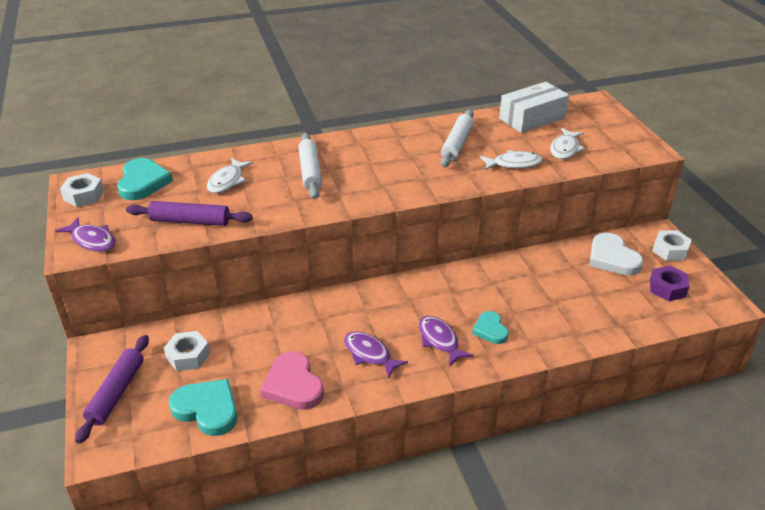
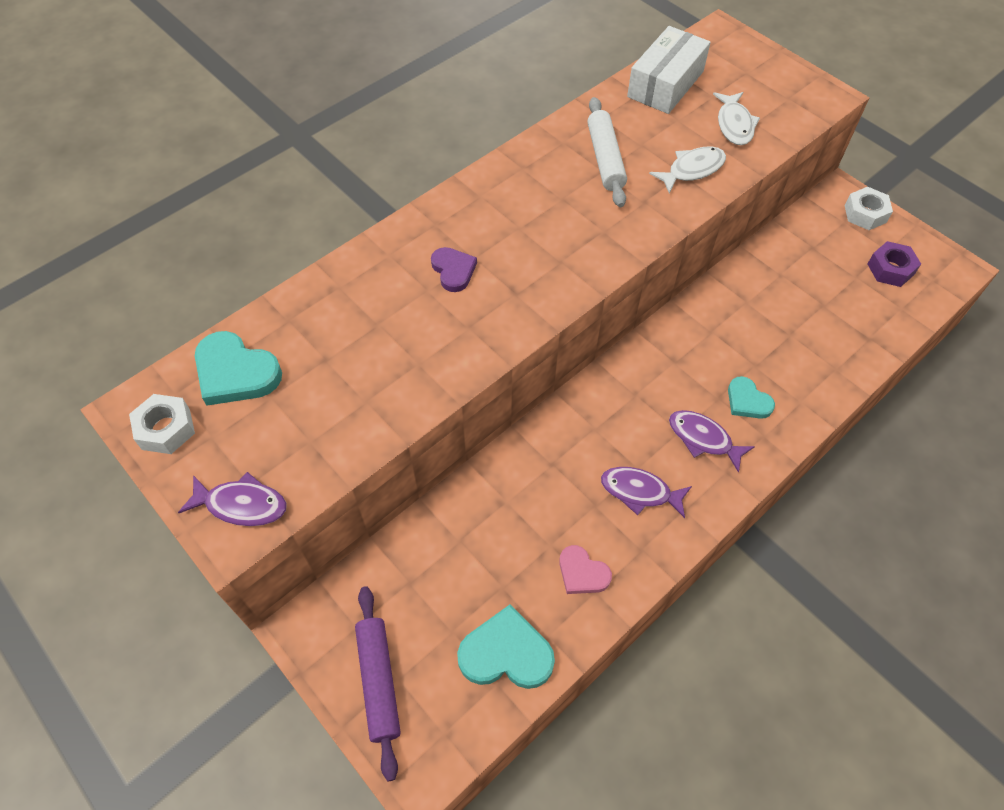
camera: 25 degrees left, 20 degrees up
(143, 182) = (236, 372): turquoise heart -> turquoise heart turned 150 degrees clockwise
(188, 356) = (429, 588): white nut -> none
(190, 221) = (355, 417): purple rolling pin -> none
(227, 181) = (354, 327): white fish -> none
(293, 385) = (582, 573): pink heart -> pink heart, size x0.62
(310, 172) = (453, 270): white rolling pin -> purple heart
(612, 258) = (814, 247): white heart -> none

